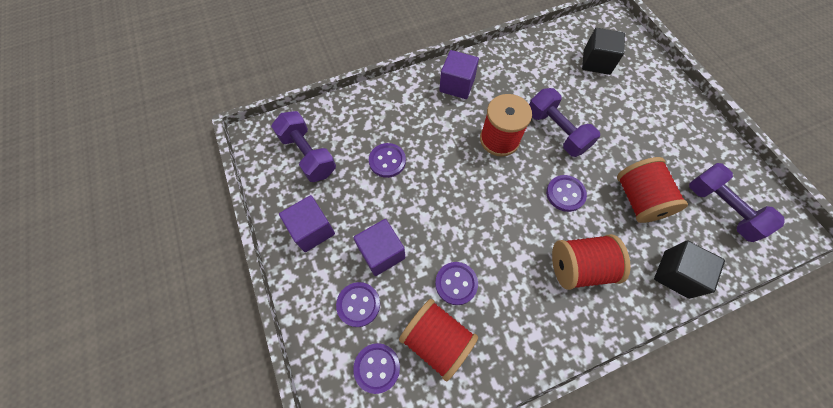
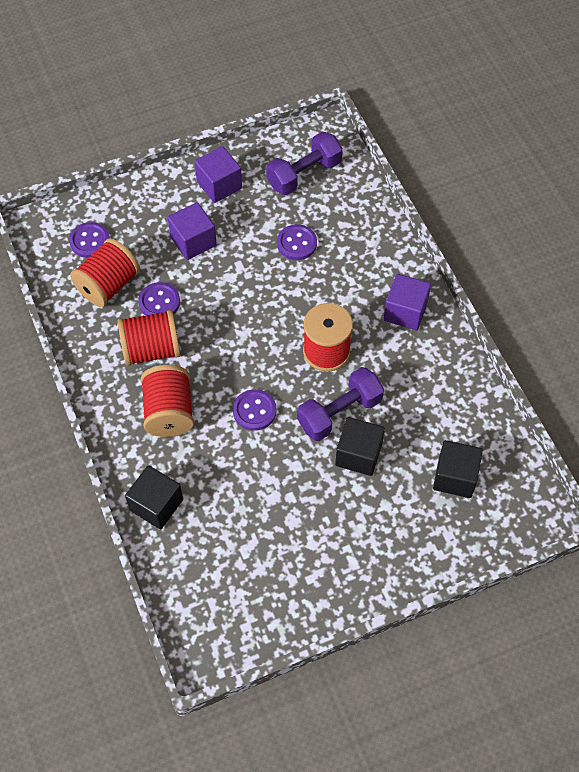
camera: 90 degrees right, 5 degrees down
(358, 304) = (145, 225): purple button -> none
(591, 119) = (358, 454): none -> black cube
(638, 199) = (246, 486): red spool -> red spool (151, 350)
(721, 208) = (232, 575): purple dumbbell -> none

